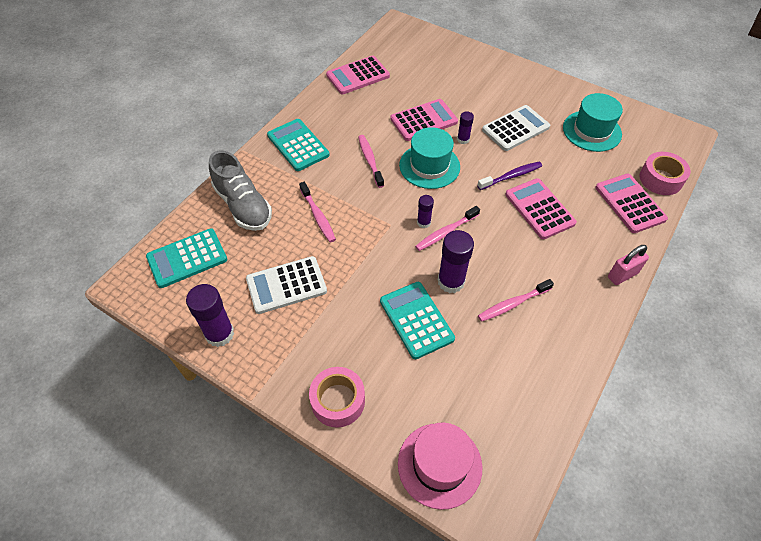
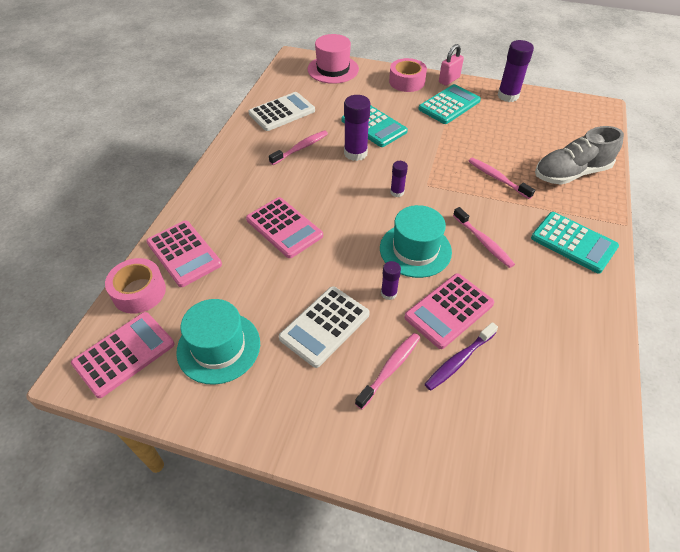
camera: 165 degrees right, 5 degrees down
(187, 258) = (576, 129): turquoise calculator -> turquoise calculator (449, 105)
(243, 206) = (571, 173): grey shoe -> grey shoe turned 60 degrees counterclockwise
(286, 285) = (484, 128): white calculator -> white calculator (282, 112)
(358, 76) = (582, 370): pink calculator -> pink calculator (124, 354)
(445, 232) = (373, 188): pink toothbrush -> pink toothbrush (390, 369)
(511, 176) = (319, 257): purple toothbrush -> purple toothbrush (459, 360)
(622, 275) = (204, 185): pink padlock -> pink padlock (449, 80)

